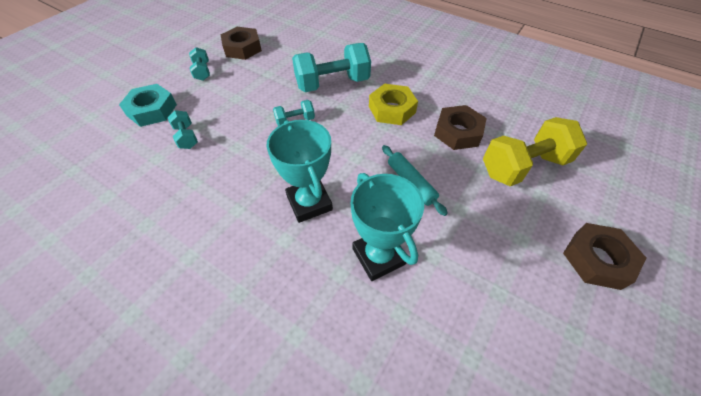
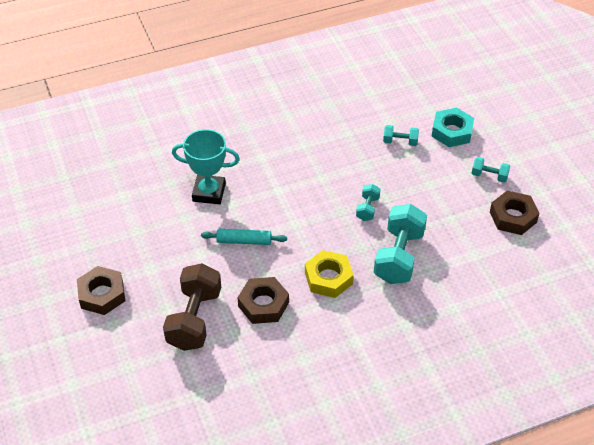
camera: 125 degrees right, 5 degrees down
(309, 203) = (277, 180): turquoise trophy -> none
(523, 166) = (194, 319): yellow dumbbell -> brown dumbbell

